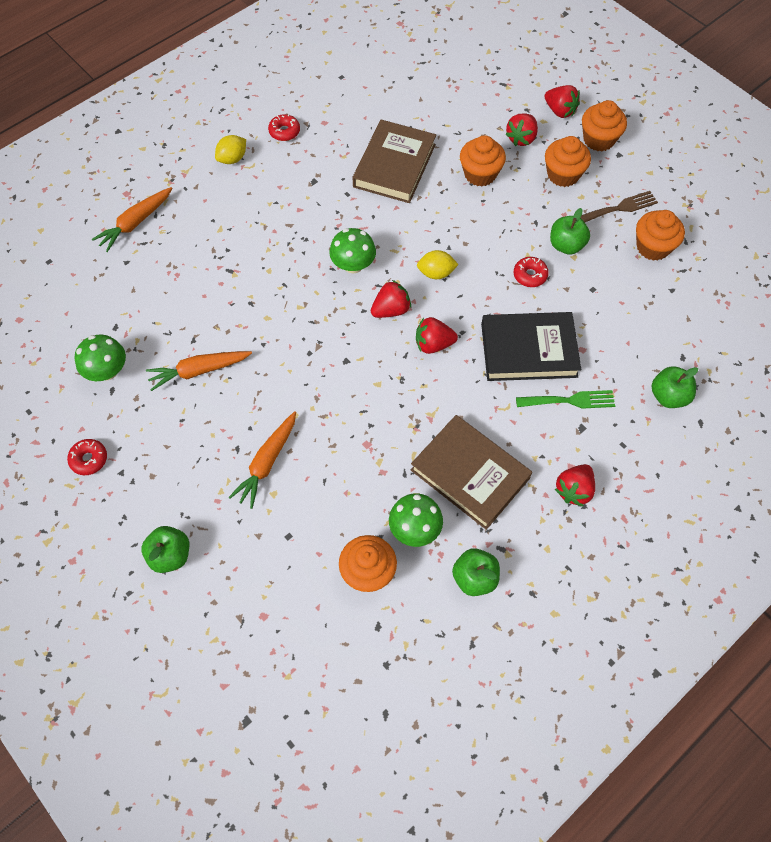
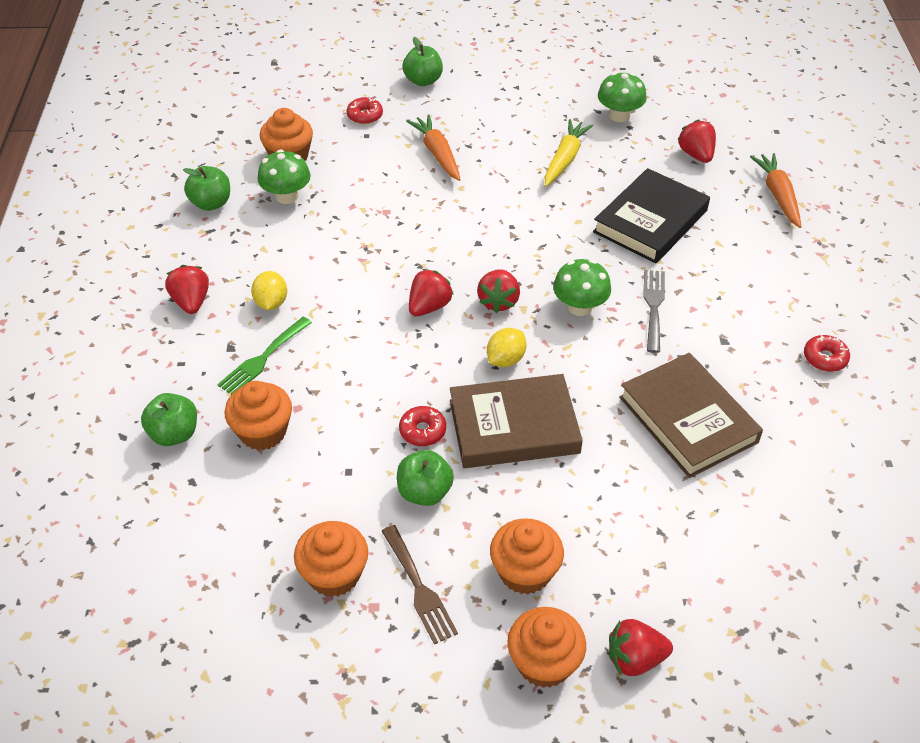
camera: 130 degrees right, 15 degrees down
(89, 459) = (546, 78): red donut -> red donut (365, 116)
(199, 371) = (565, 159): orange carrot -> yellow carrot
(232, 159) = (813, 297): yellow lemon -> yellow lemon (271, 303)
(316, 229) = (653, 306): none -> grey fork
(470, 474) = (286, 251): brown book -> brown book (514, 426)
(480, 174) = (603, 488): orange cupcake -> orange cupcake (263, 432)
(521, 138) = (623, 574): red strawberry -> red strawberry (696, 155)
(528, 350) = (344, 367): black book -> black book (650, 221)
(619, 208) = (419, 588): brown fork -> brown fork turned 45 degrees counterclockwise

